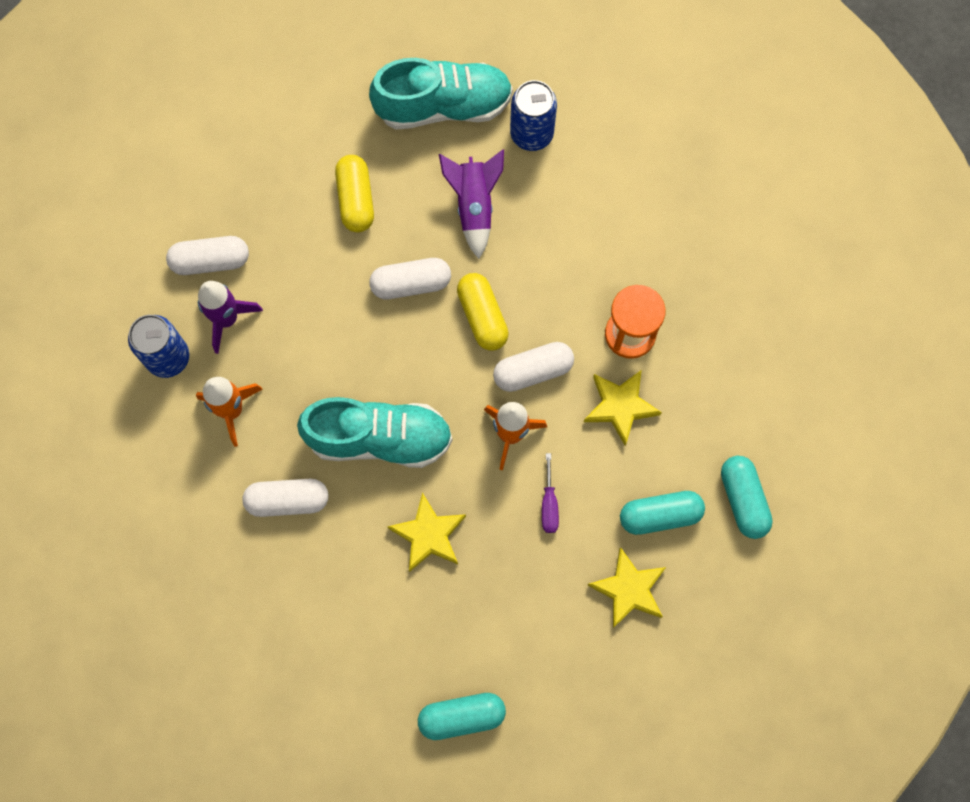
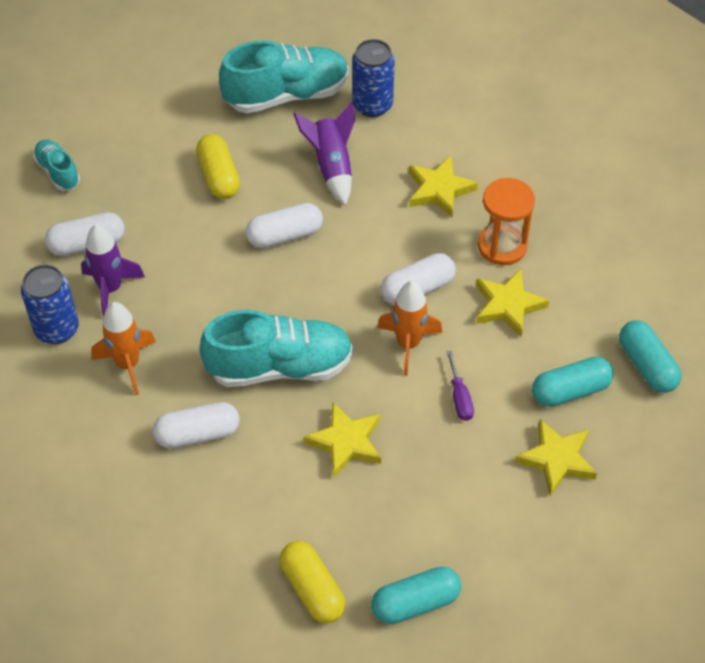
camera: 10 degrees left, 20 degrees down
(192, 167) = (58, 172): none -> turquoise shoe
(482, 316) = (358, 252): yellow capsule -> yellow capsule (312, 589)
(580, 254) = (439, 190): none -> yellow star

